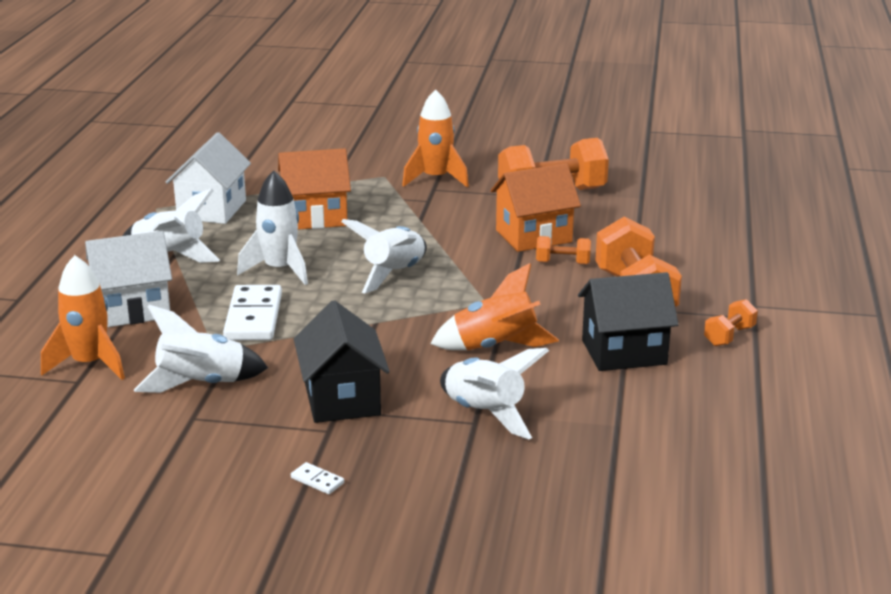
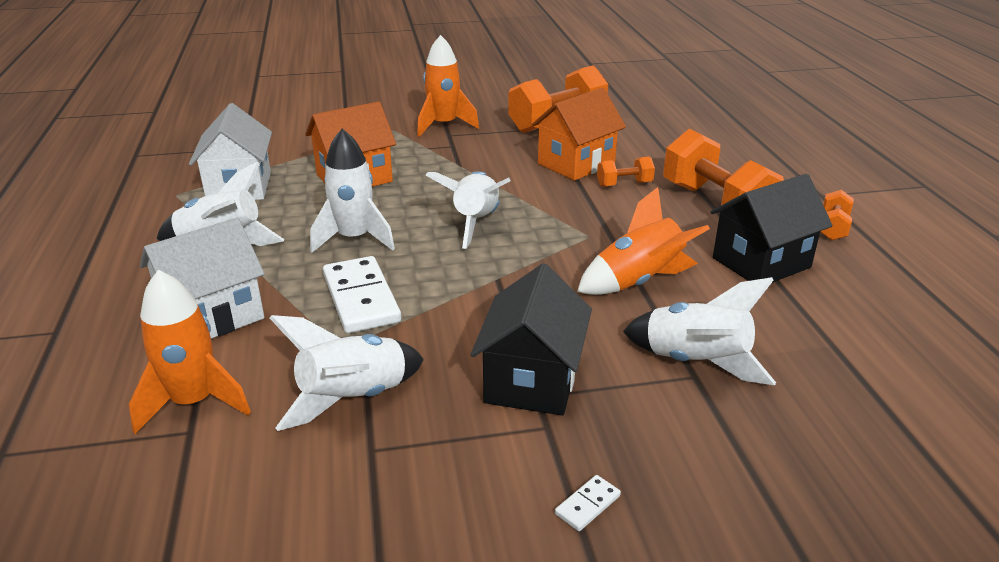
camera: 20 degrees left, 5 degrees up
(317, 480) = (587, 505): white domino -> white domino turned 60 degrees counterclockwise
(342, 399) = (532, 380): black house -> black house turned 45 degrees clockwise

